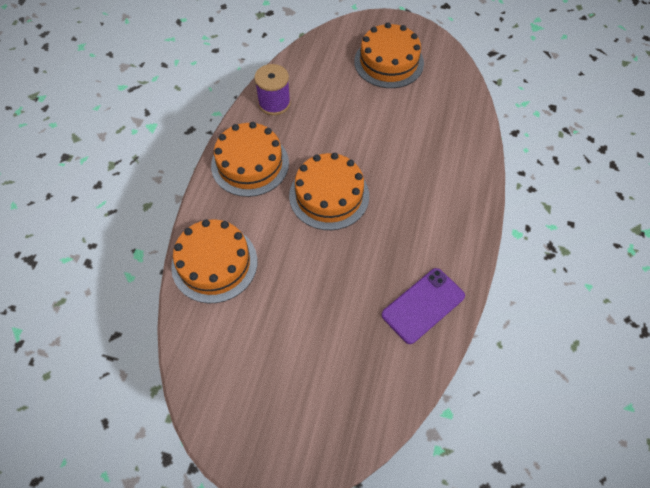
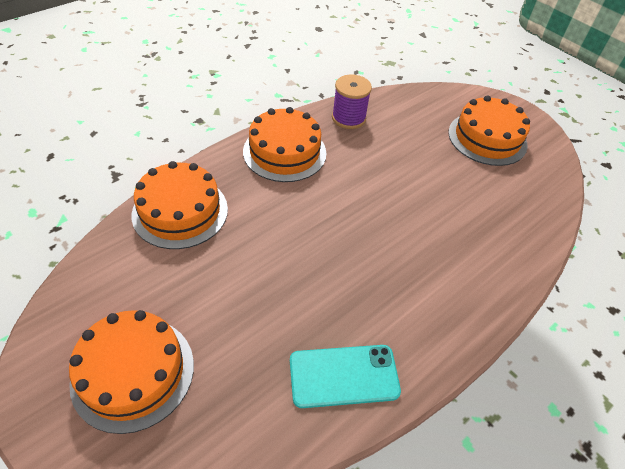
camera: 30 degrees right, 10 degrees down
(329, 195) = (334, 215): orange cake -> orange cake (133, 372)
(423, 305) = (344, 376): purple phone -> turquoise phone

